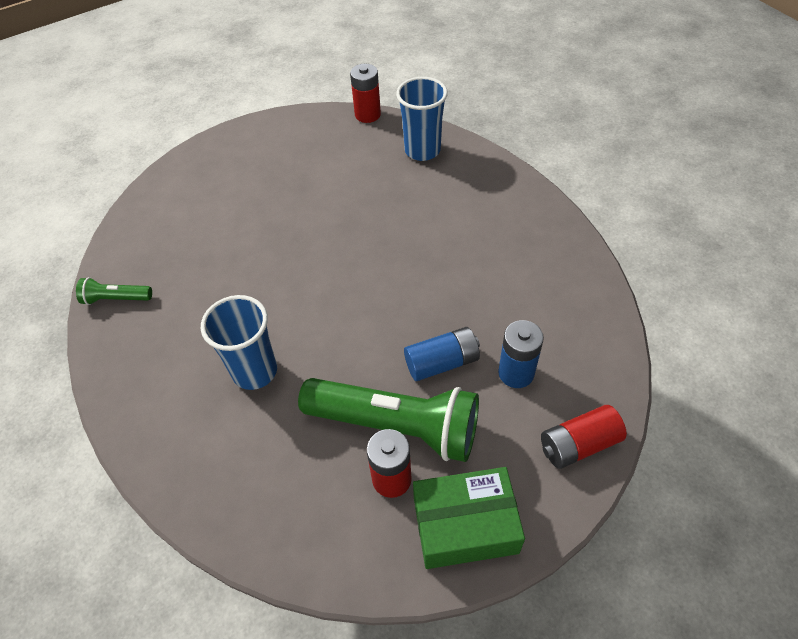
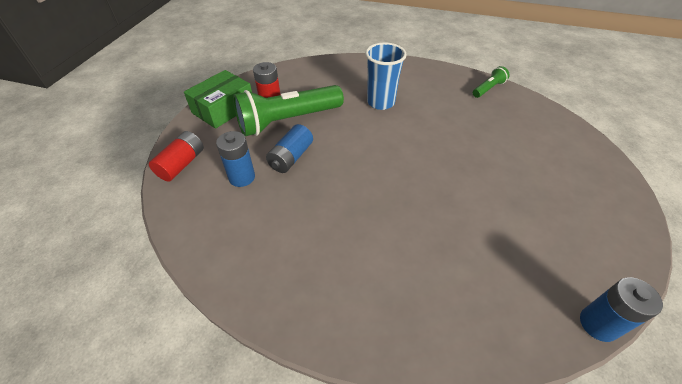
camera: 135 degrees right, 5 degrees down
(367, 114) = (598, 324): red battery -> blue battery
(422, 150) = (491, 316): blue cup -> none

